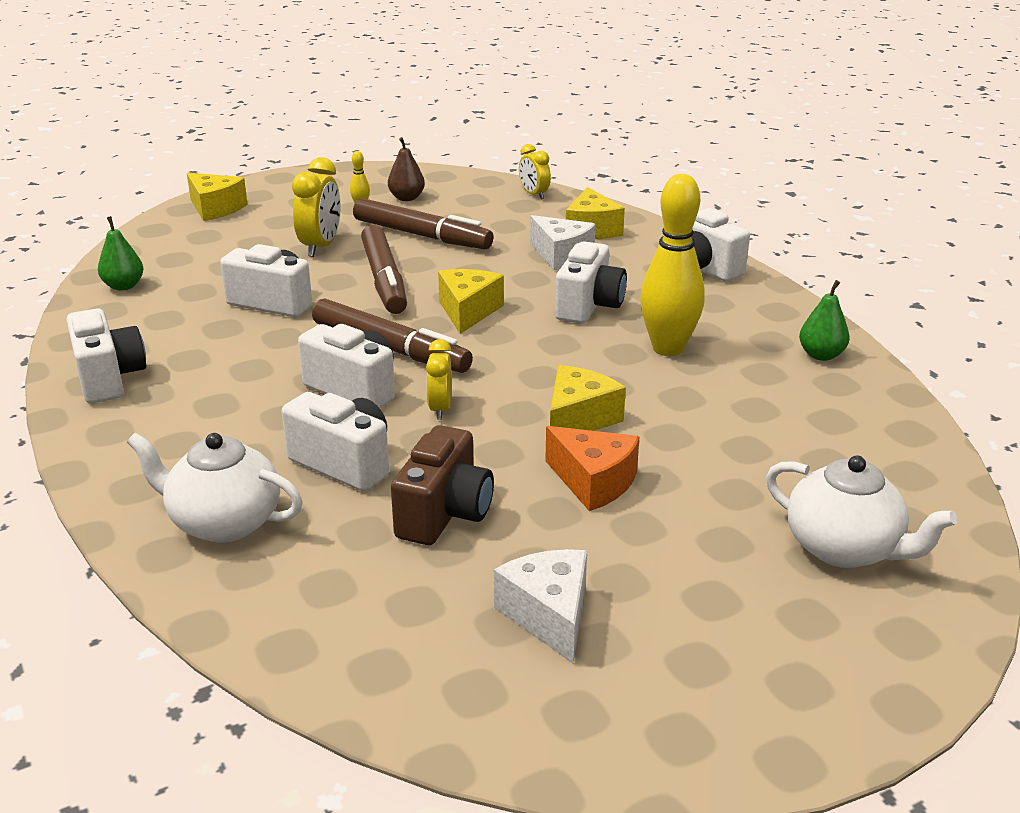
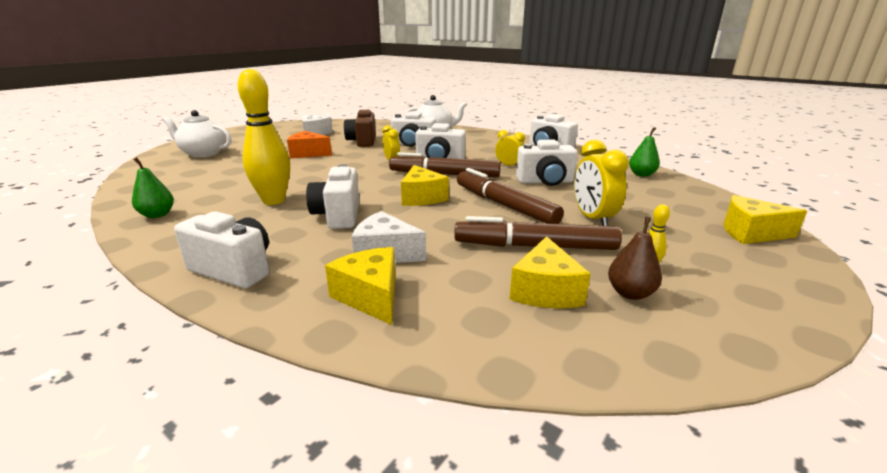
camera: 155 degrees right, 5 degrees down
(534, 194) = (492, 349): yellow clock -> yellow clock (509, 166)
(578, 419) = (322, 167): yellow cheese -> yellow cheese (545, 291)

